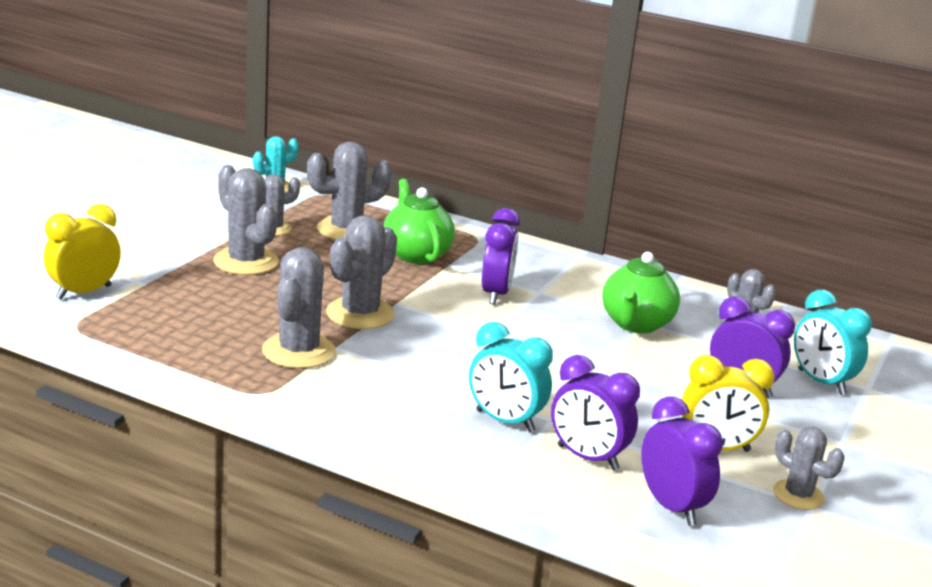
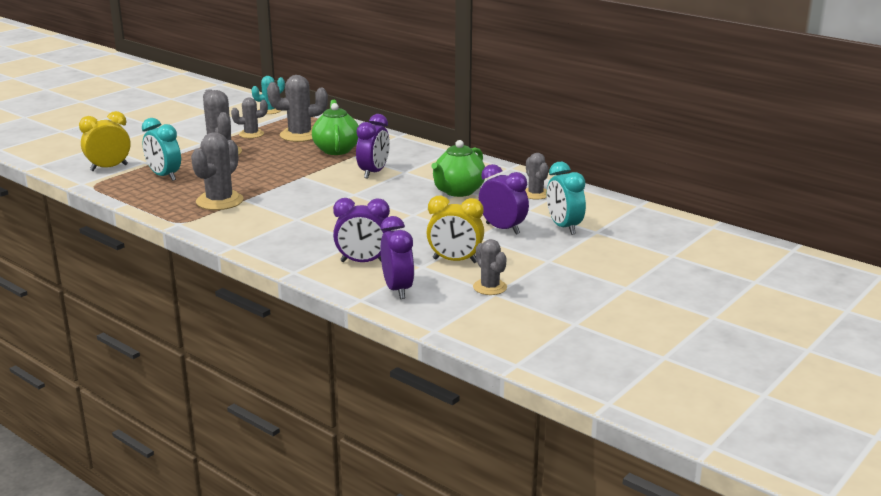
camera: 15 degrees right, 0 degrees up
(360, 314) = (274, 182): grey cactus -> none
(505, 421) = (324, 241): turquoise clock -> turquoise clock (164, 176)
(587, 458) = (363, 262): purple clock -> purple clock turned 45 degrees counterclockwise

